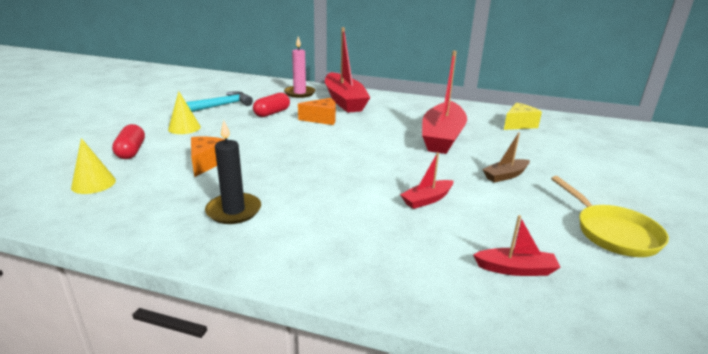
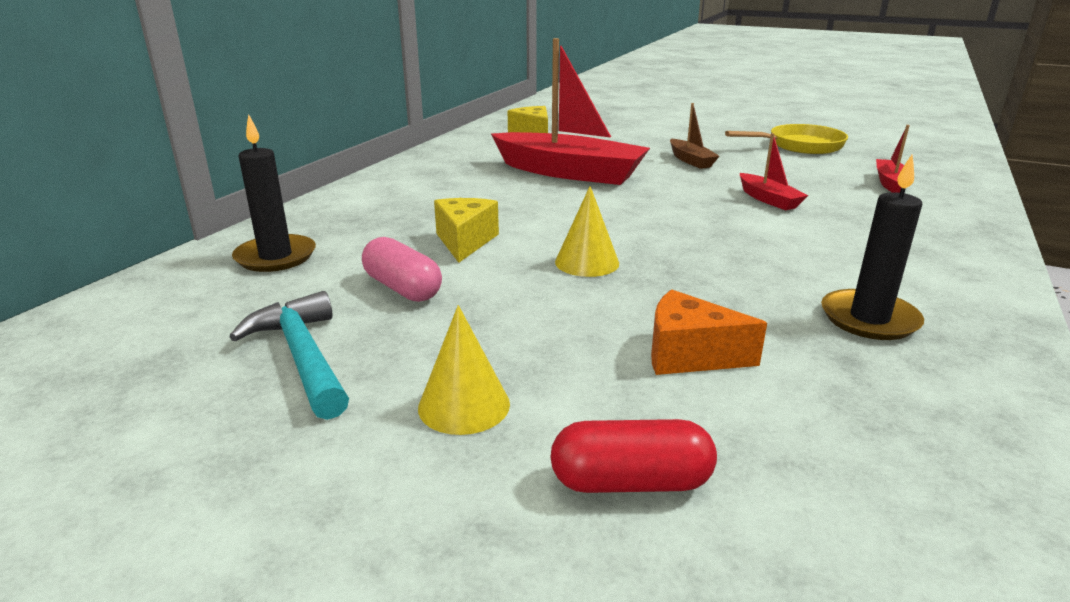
camera: 80 degrees left, 0 degrees up
(93, 183) = (847, 516): yellow cone -> yellow cone (587, 262)
(272, 113) = (403, 288): red capsule -> pink capsule
(299, 93) = (276, 257): pink candle -> black candle
(322, 119) = (465, 241): orange cheese -> yellow cheese
(344, 101) = (366, 218): red boat -> none

